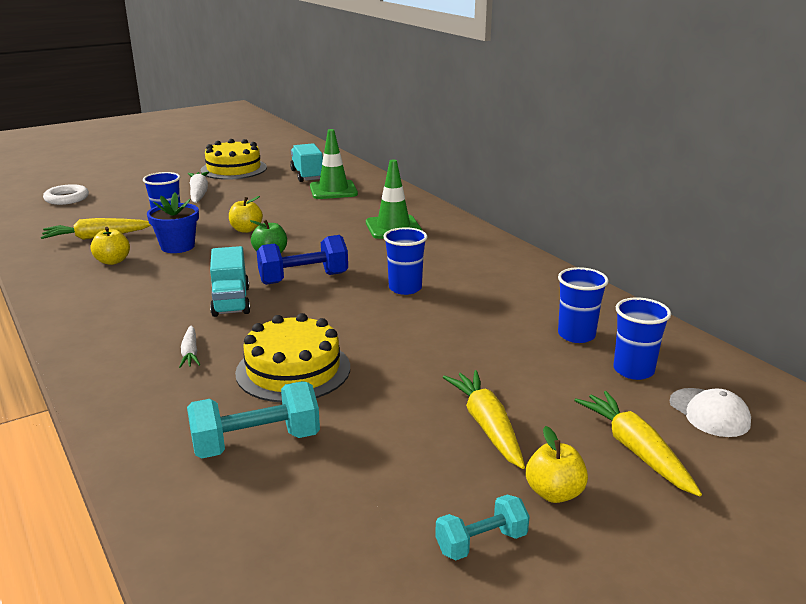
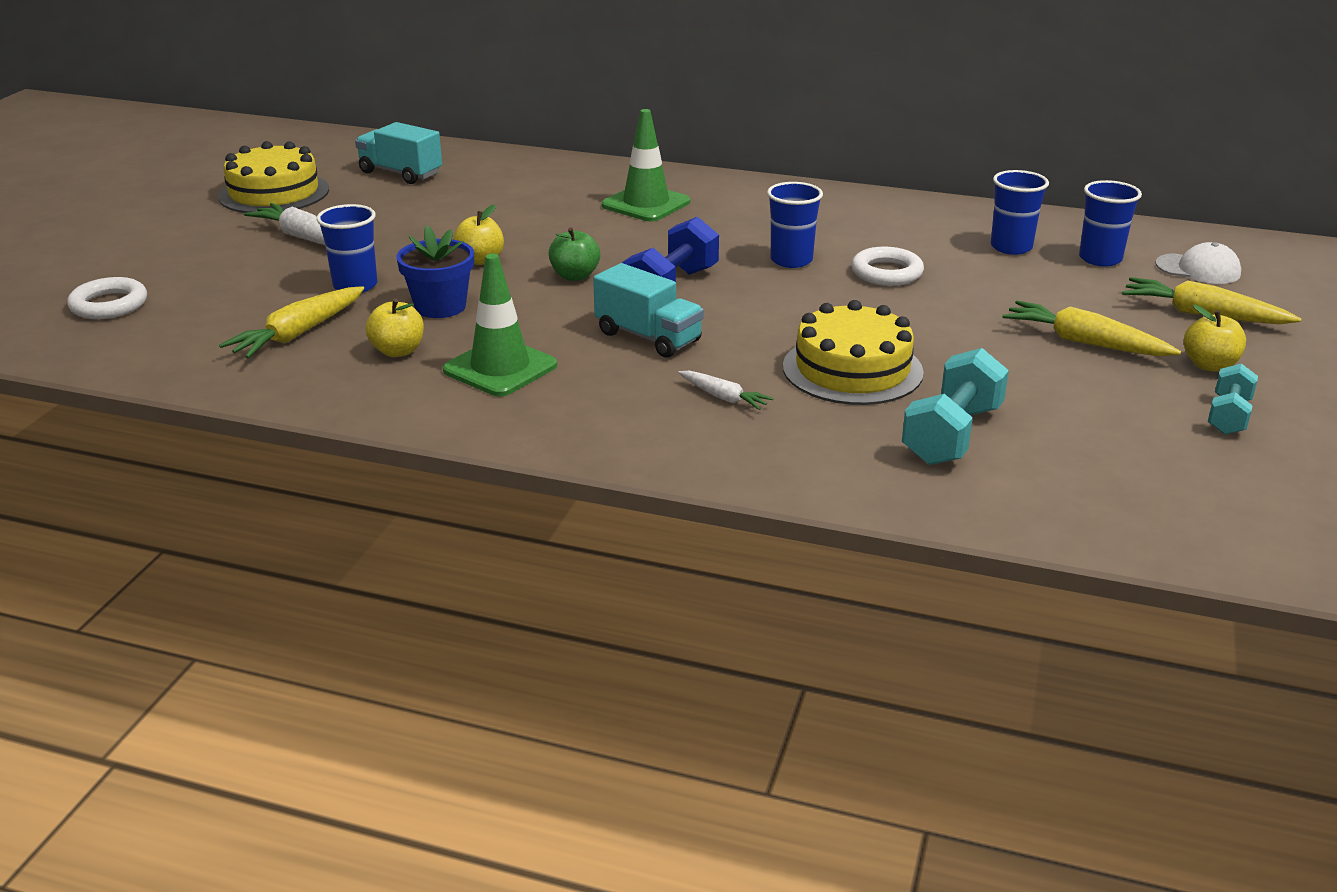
camera: 40 degrees left, 5 degrees up
(333, 190) = (479, 182): green traffic cone -> green traffic cone (500, 368)
(448, 318) = (886, 273): none -> white ring

